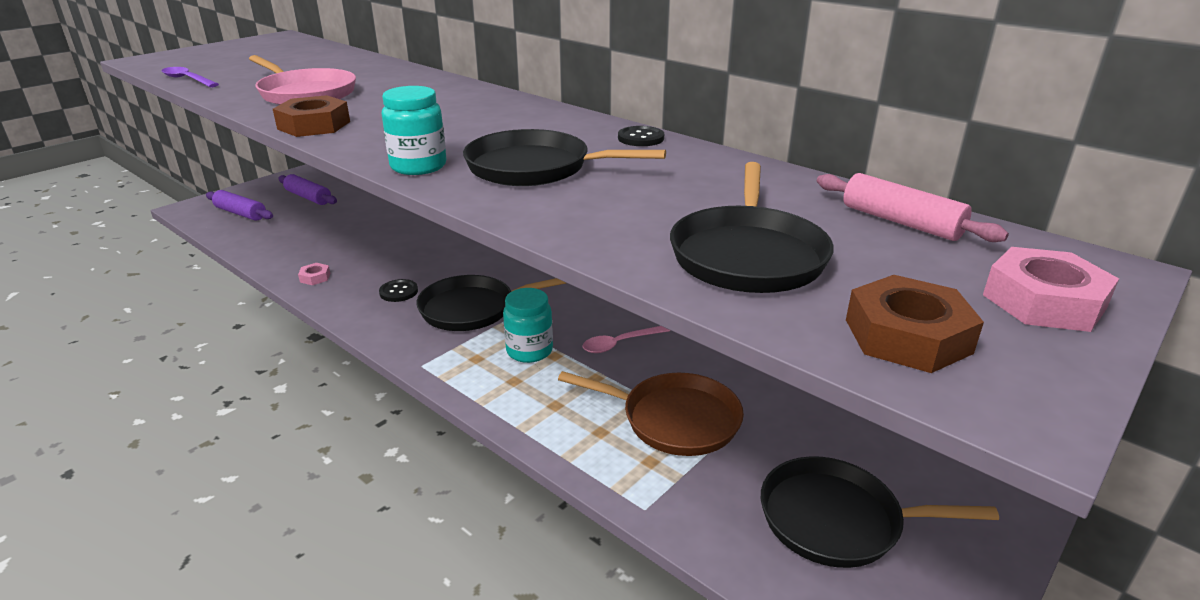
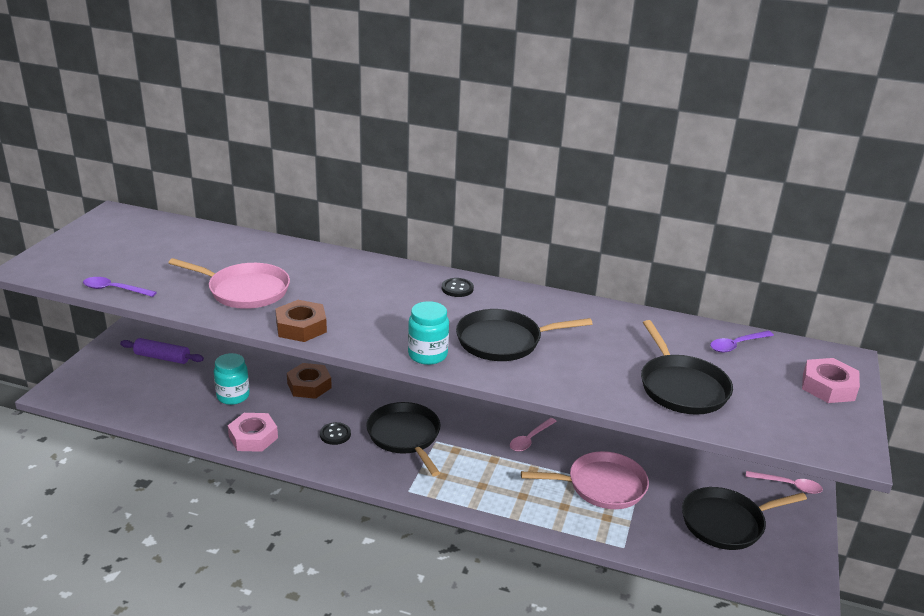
camera: 25 degrees left, 0 degrees up
(240, 213) = (114, 388): purple rolling pin -> none
(315, 277) = (253, 437): pink nut -> pink nut, size x1.85
(472, 309) = (405, 436): black pan -> black pan turned 105 degrees clockwise
(529, 351) = (474, 460): turquoise jar -> turquoise jar (233, 396)
(640, 138) = (541, 299): black button -> black button (457, 288)
(675, 420) = (602, 486): brown pan -> pink pan
(901, 222) = (736, 345): pink rolling pin -> purple spoon
(907, 336) = (786, 422): brown nut -> brown nut (309, 385)
(984, 493) = (788, 485): none -> pink spoon

